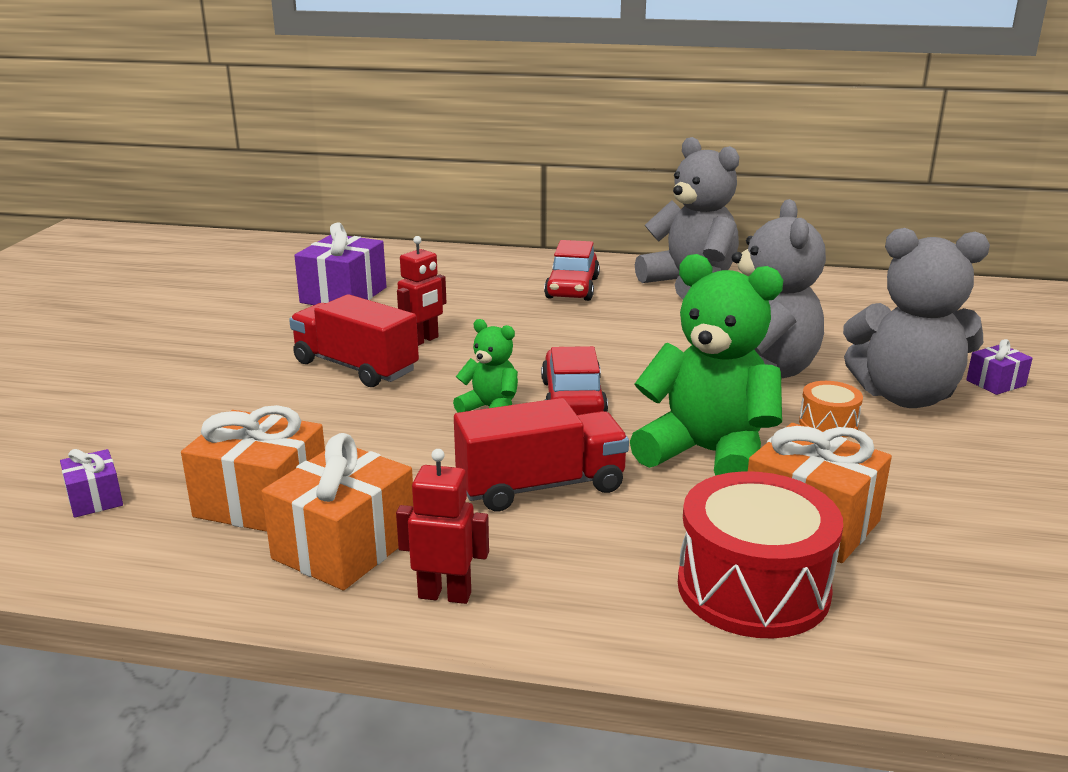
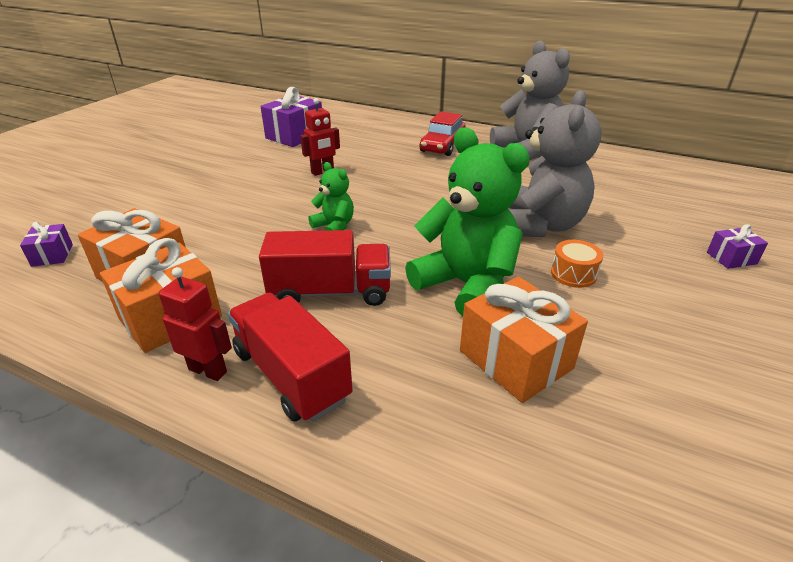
camera: 15 degrees right, 10 degrees up
(355, 367) = (268, 185): red truck -> red truck (291, 375)
(573, 399) = (394, 227): red car -> none
(753, 588) = (437, 412): red drum -> none
(905, 396) = (648, 259): grey teddy bear -> none

